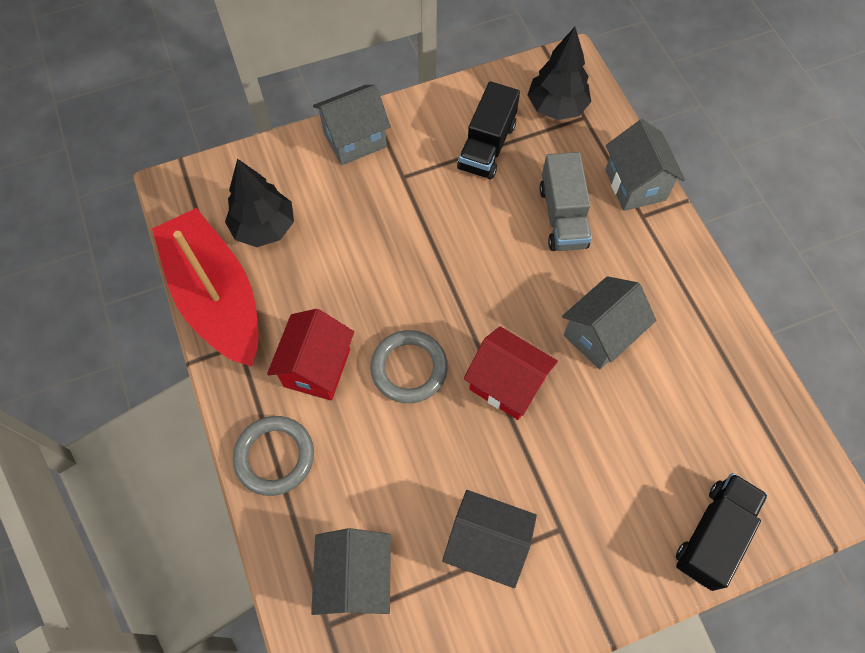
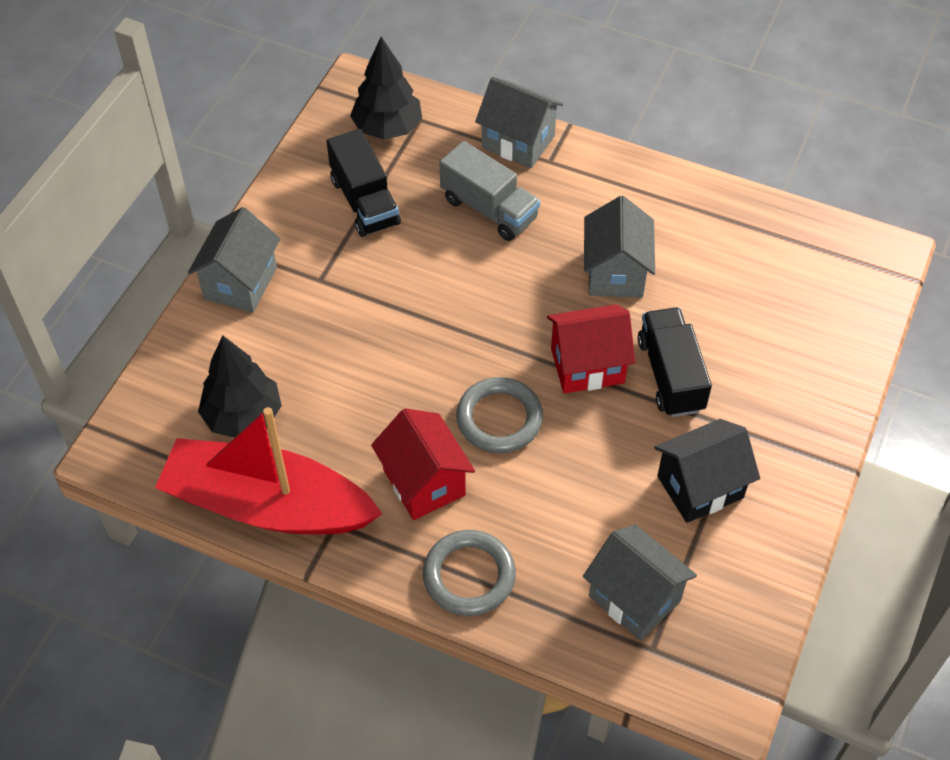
camera: 45 degrees left, 10 degrees down
(713, 535) = (839, 341): black truck -> black truck (670, 375)

